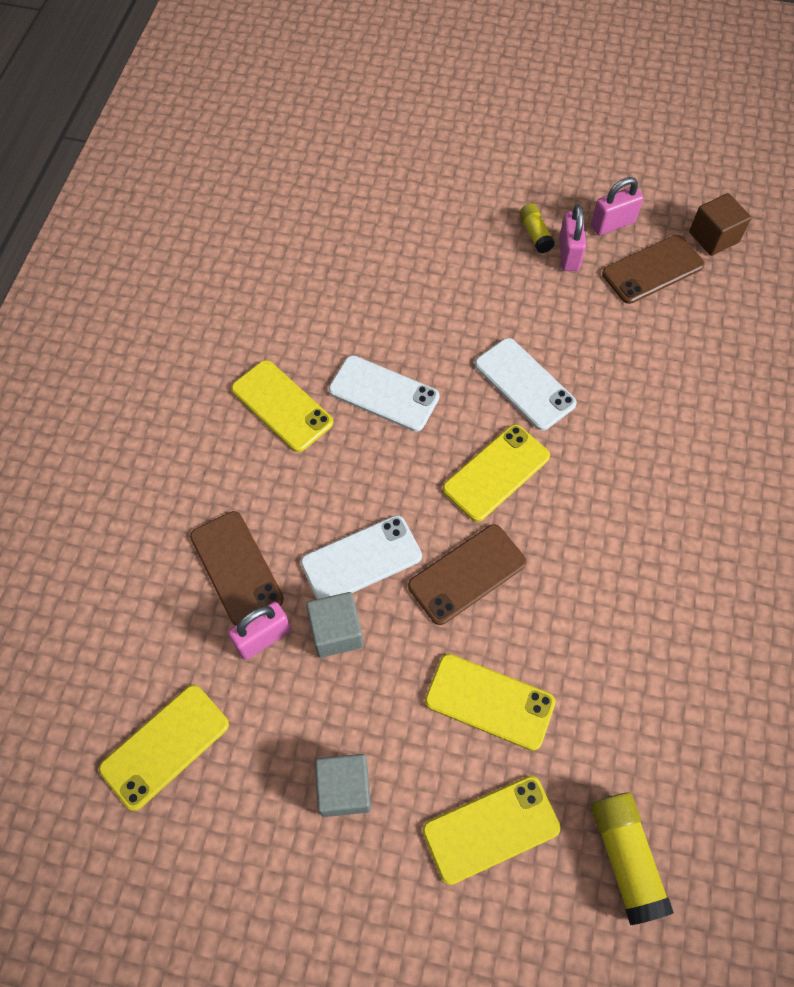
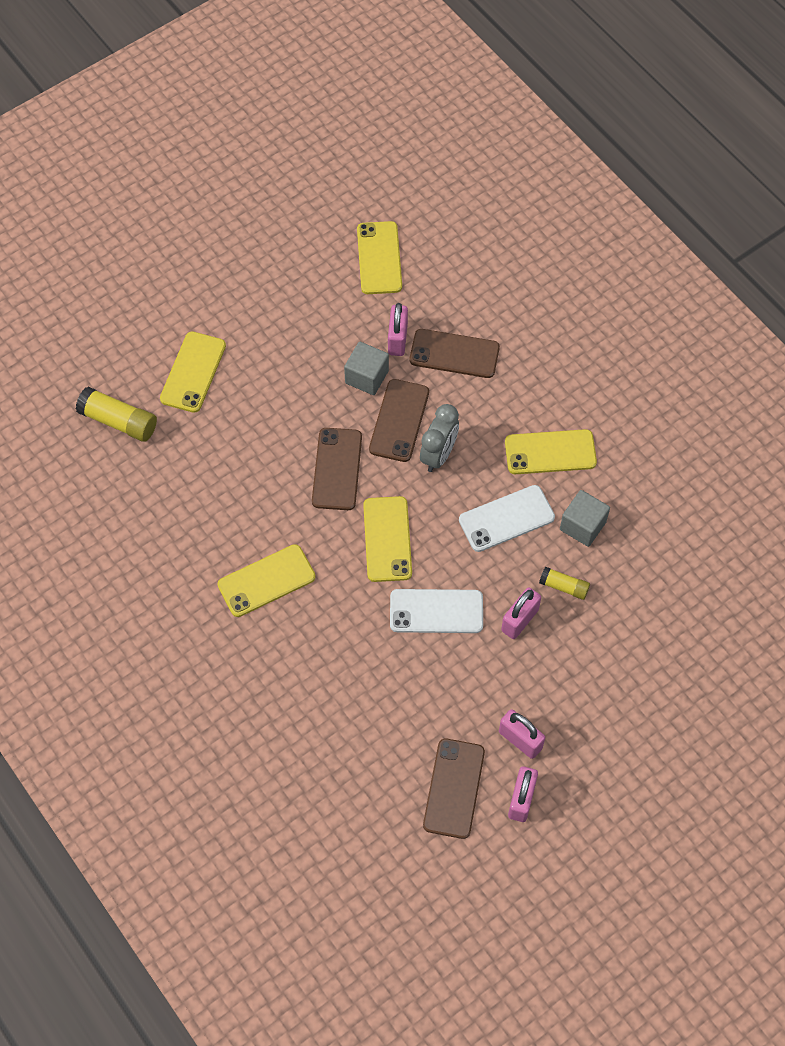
camera: 130 degrees right, 0 degrees up
(344, 789) = (278, 322): grey cube -> grey cube (582, 525)
(361, 559) = (399, 420): white phone -> brown phone
(368, 495) = (438, 455): none -> grey clock
(470, 320) = (519, 620): none -> pink padlock
(489, 701) = (255, 422): yellow phone -> yellow phone (266, 581)
(535, 234) = (560, 732): yellow glue stick -> yellow glue stick (564, 586)
(713, 237) = (443, 866): brown cube -> none

